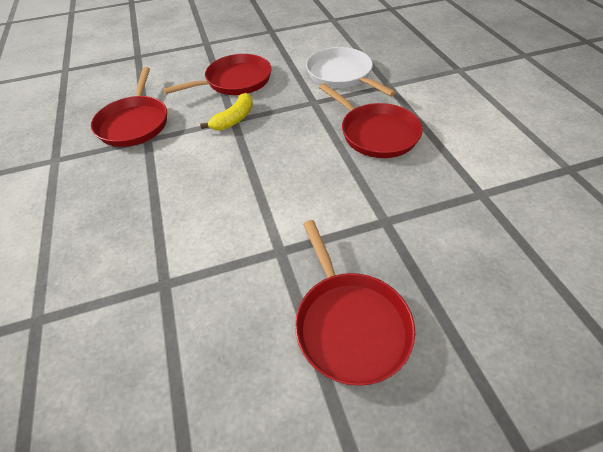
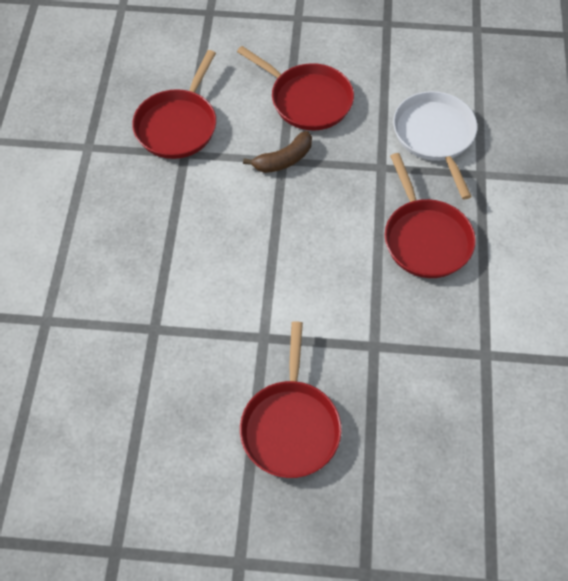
camera: 20 degrees right, 10 degrees up
(234, 119) = (283, 160): yellow banana -> brown banana
(235, 81) = (307, 100): red pan -> red pan turned 45 degrees clockwise

